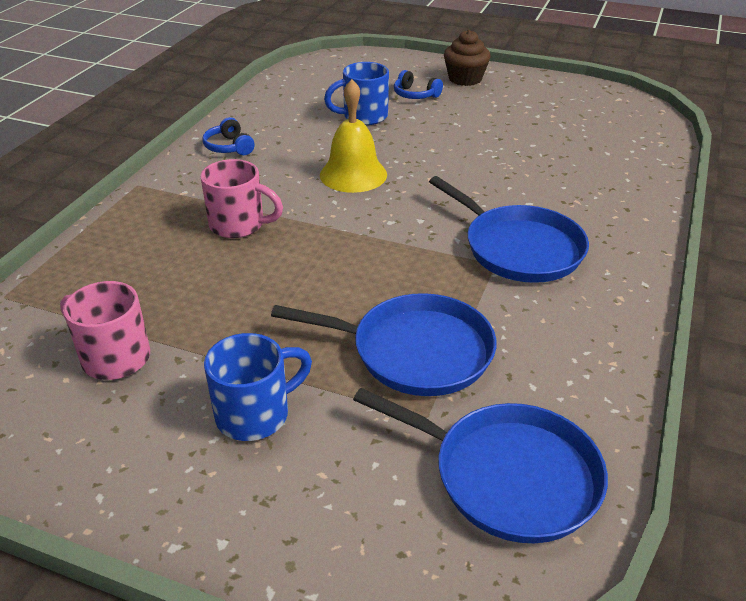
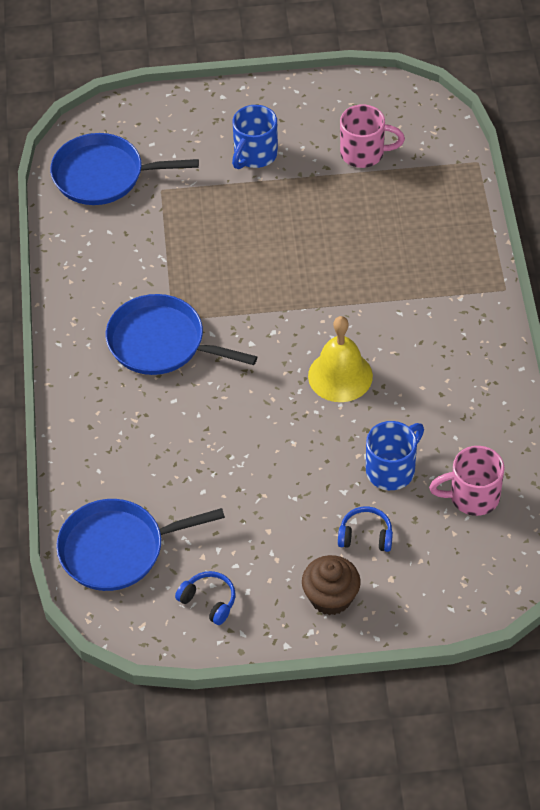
camera: 155 degrees right, 15 degrees up
(229, 147) = (477, 367): blue headphones -> blue headphones (209, 601)
(239, 225) = (384, 281): pink mug -> pink mug (472, 496)
(414, 351) = (190, 226): blue pan -> blue pan (117, 549)

